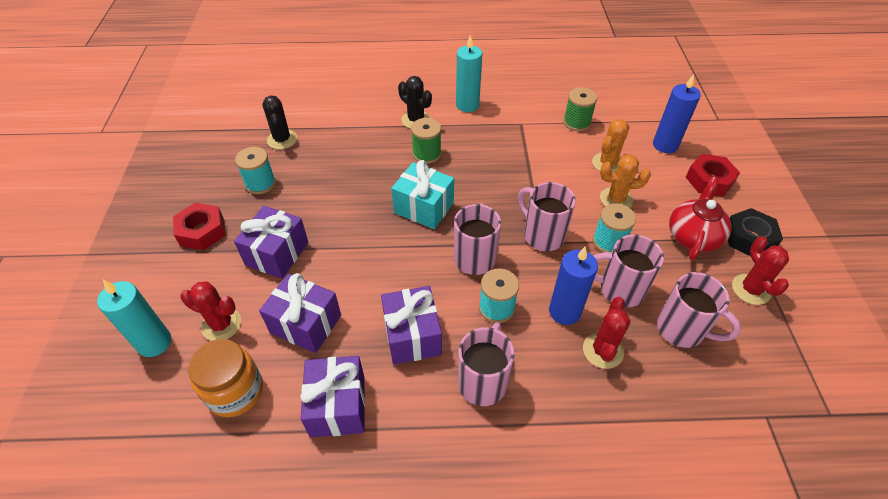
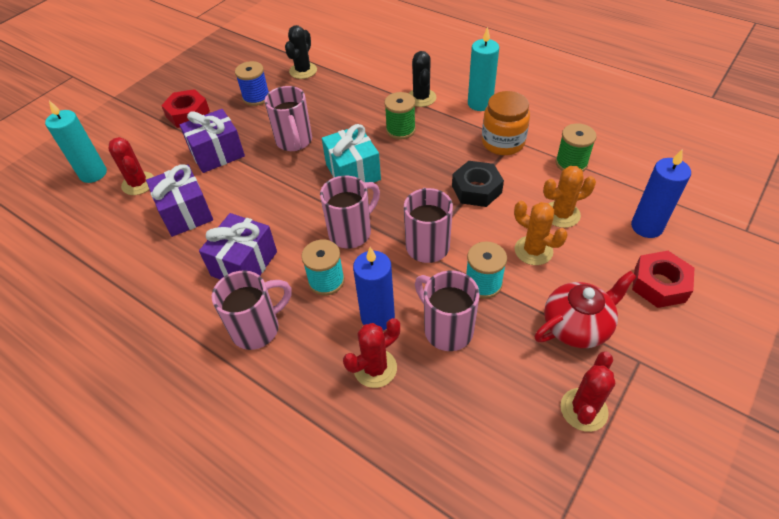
camera: 40 degrees right, 0 degrees up
(235, 391) = (103, 232): orange jar -> orange jar (503, 142)
(260, 183) = (256, 97): turquoise spool -> blue spool
(338, 406) = (149, 281): purple gift -> none
(682, 330) = (467, 399): pink mug -> pink mug (294, 142)
(749, 238) = (640, 362): black nut -> black nut (476, 189)

